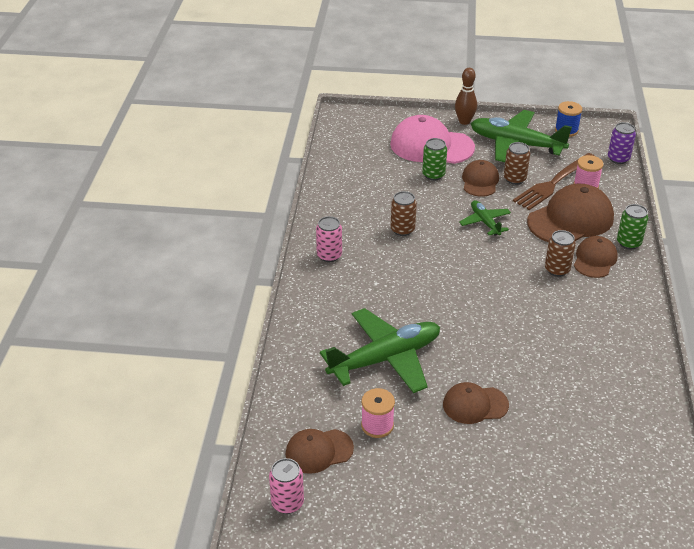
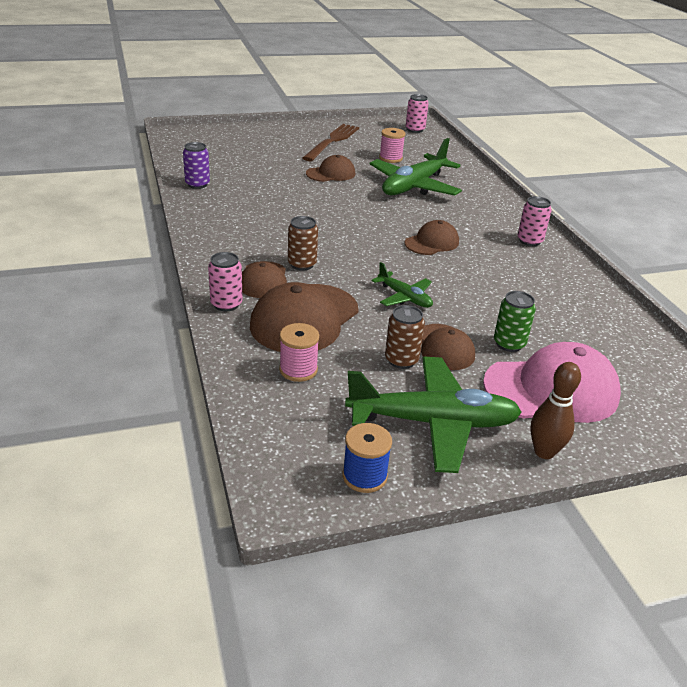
camera: 155 degrees right, 5 degrees down
(319, 451) = (417, 146): brown cap -> brown cap (432, 242)
(402, 230) = (485, 274): brown can -> none
(553, 183) = (345, 364): brown fork -> brown fork (332, 141)
(618, 159) = (258, 432): purple can -> purple can (197, 184)
(628, 243) = (226, 304): green can -> pink can

